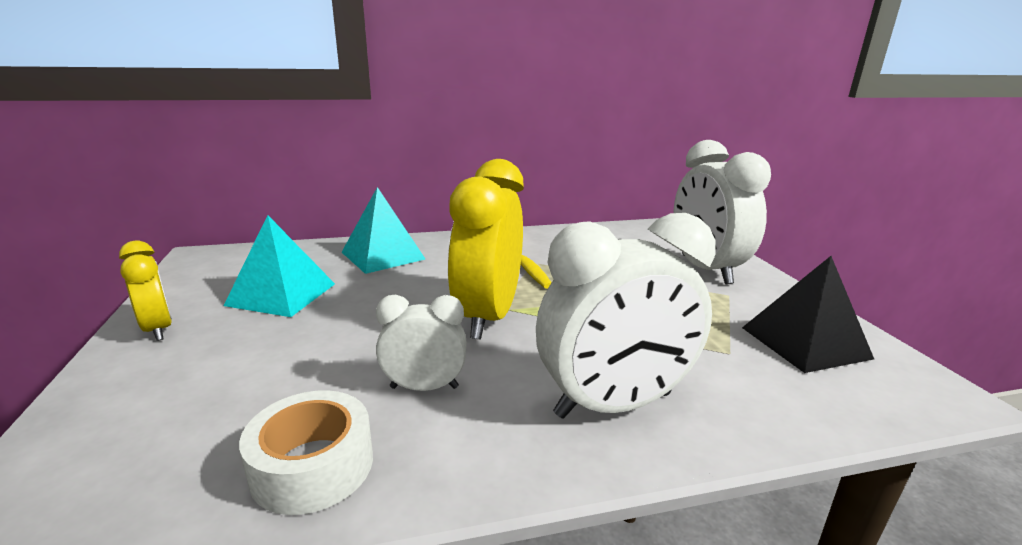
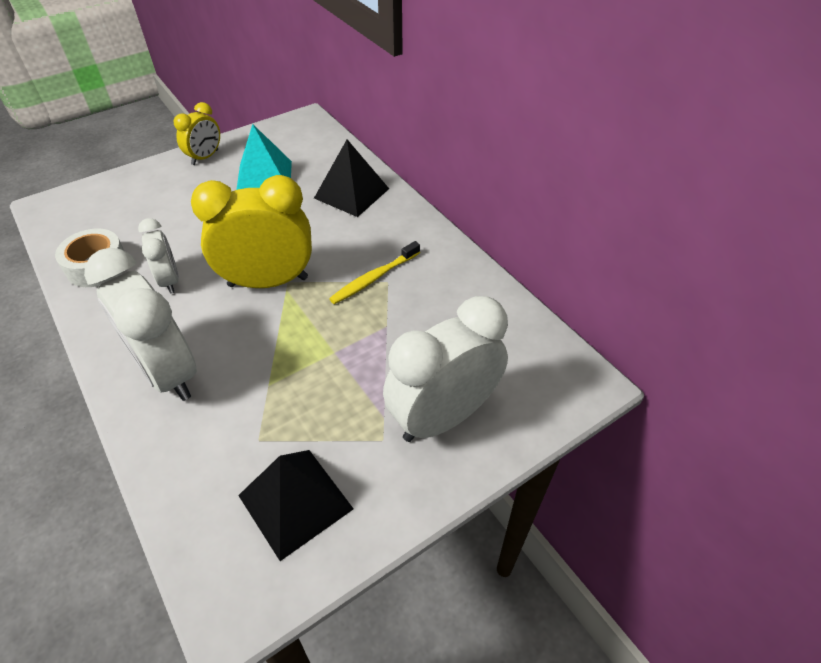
camera: 70 degrees right, 25 degrees up
(383, 255) = (352, 193): turquoise pyramid -> black pyramid

